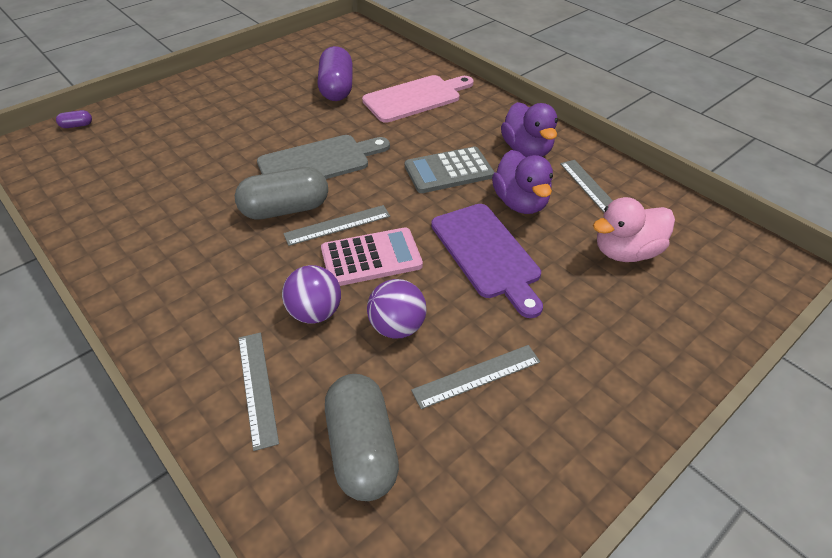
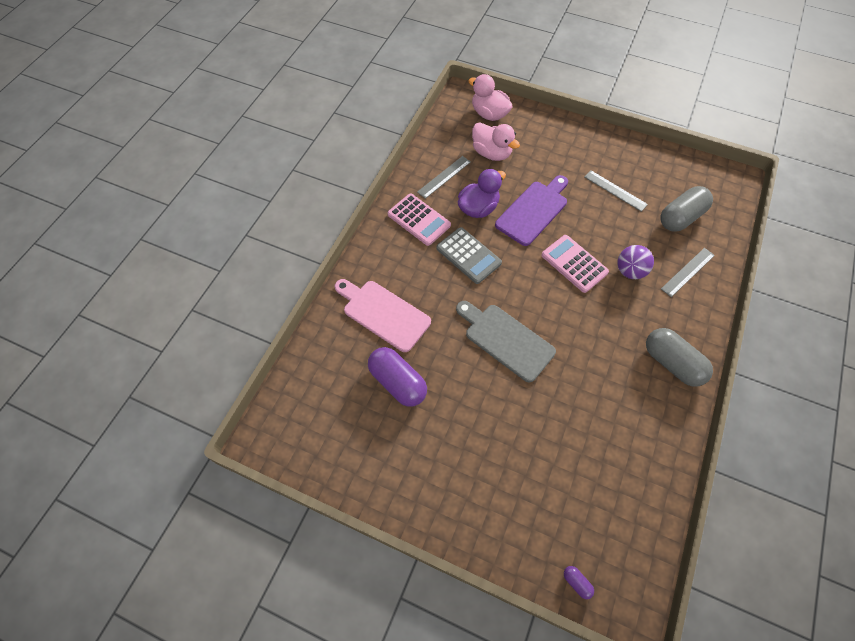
camera: 115 degrees left, 15 degrees up
(285, 209) = (566, 332): grey capsule -> grey capsule (672, 363)
(336, 88) = (397, 382): purple capsule -> purple capsule turned 75 degrees clockwise
(337, 225) = (560, 294): grey ruler -> none
(397, 327) = (611, 231): purple ball -> none
(526, 150) = (419, 220): purple duck -> pink calculator
(724, 281) = (489, 114): none -> pink duck

